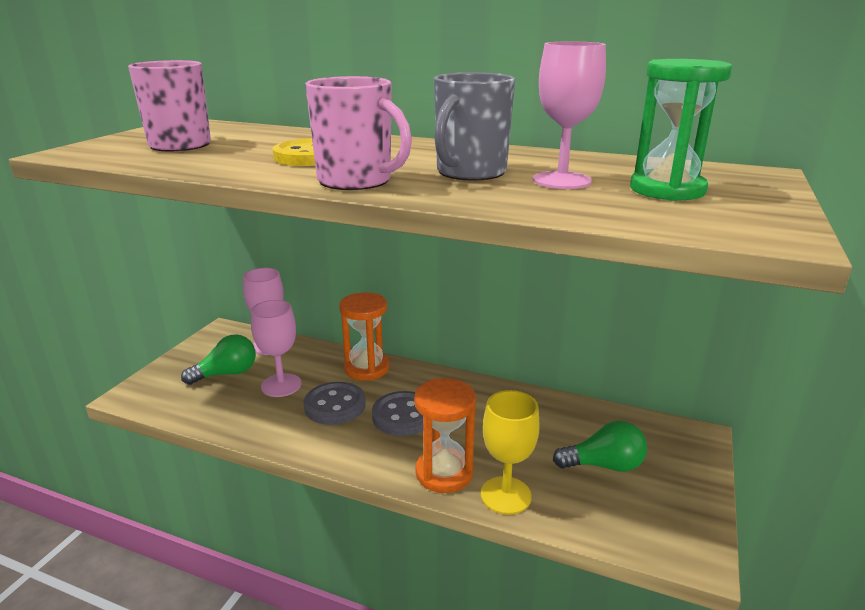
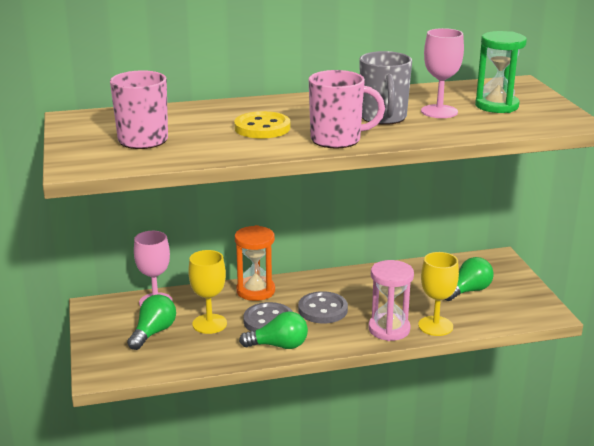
camera: 35 degrees left, 0 degrees up
(281, 385) = (209, 324): pink goblet -> yellow goblet
(307, 438) = (279, 345): none -> green light bulb
(444, 473) = (389, 329): orange hourglass -> pink hourglass

